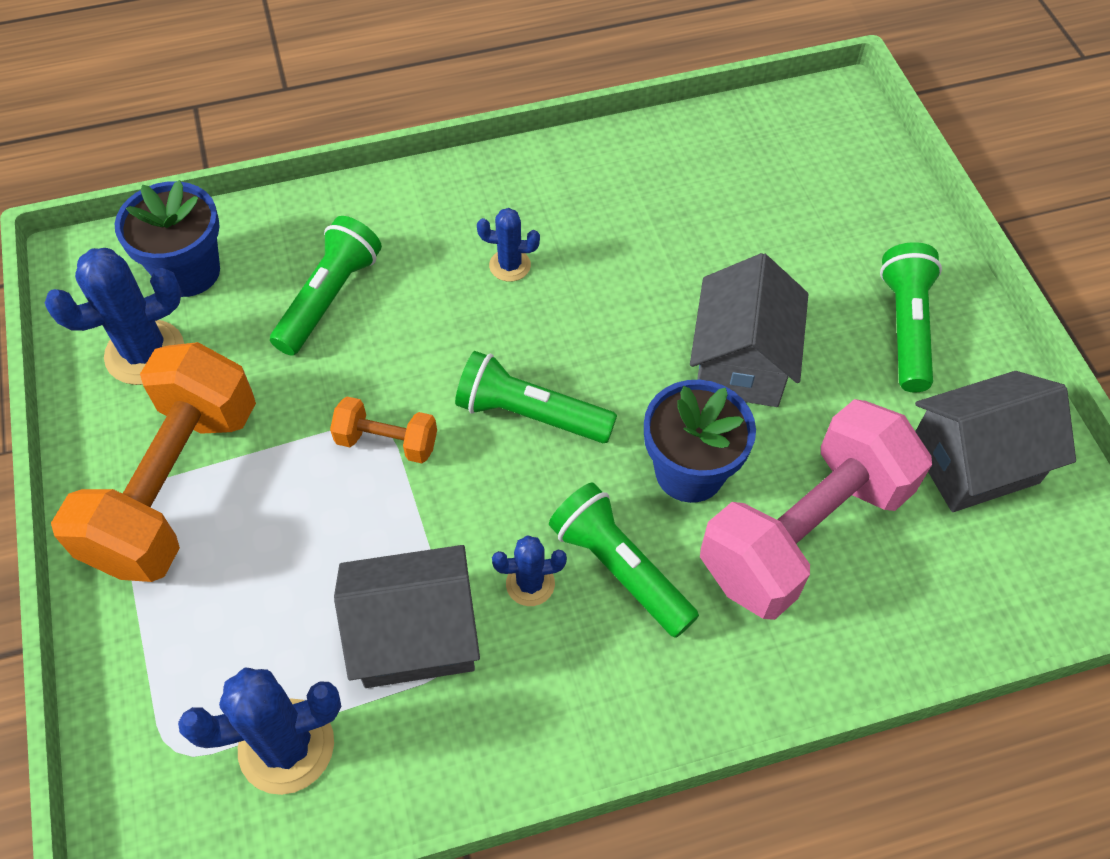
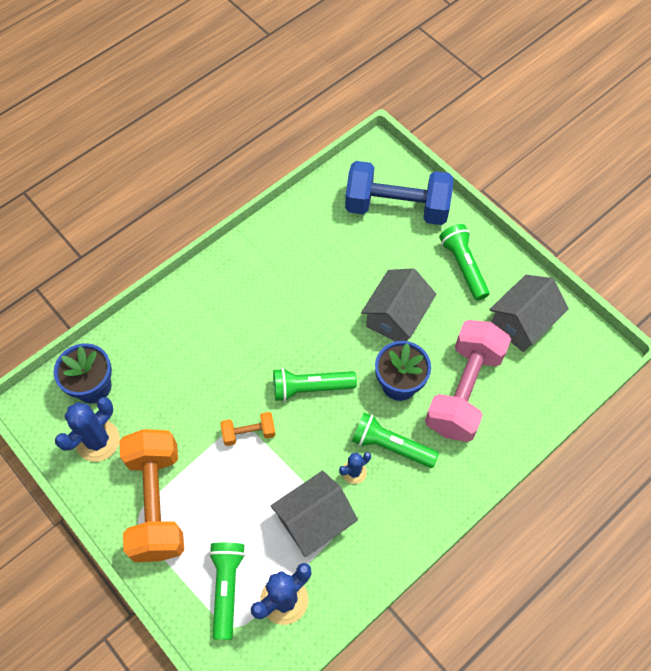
camera: 25 degrees left, 5 degrees up
(329, 298) = (176, 369): green flashlight -> green flashlight (227, 588)
(510, 265) = (259, 313): blue cactus -> none
(741, 362) = (396, 317): grey house -> grey house turned 45 degrees clockwise
(830, 193) = (396, 207): none -> blue dumbbell

